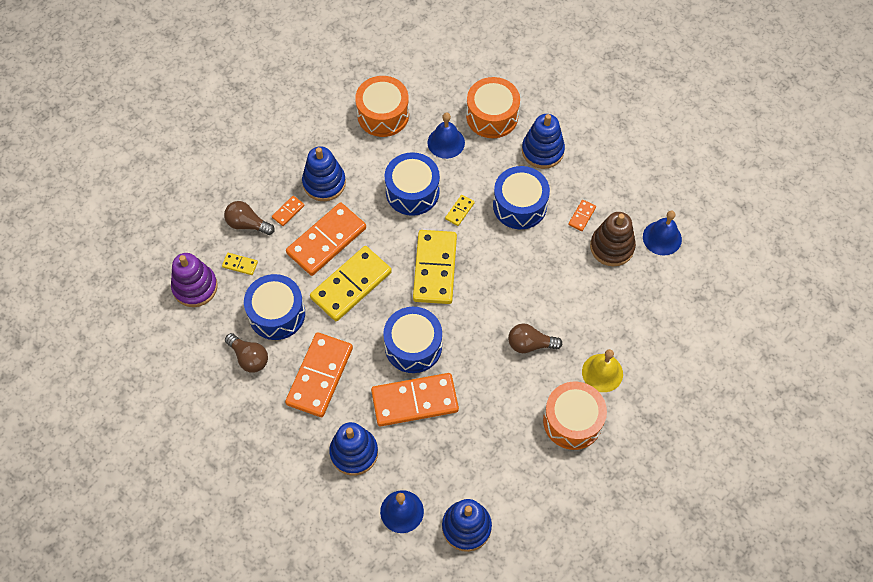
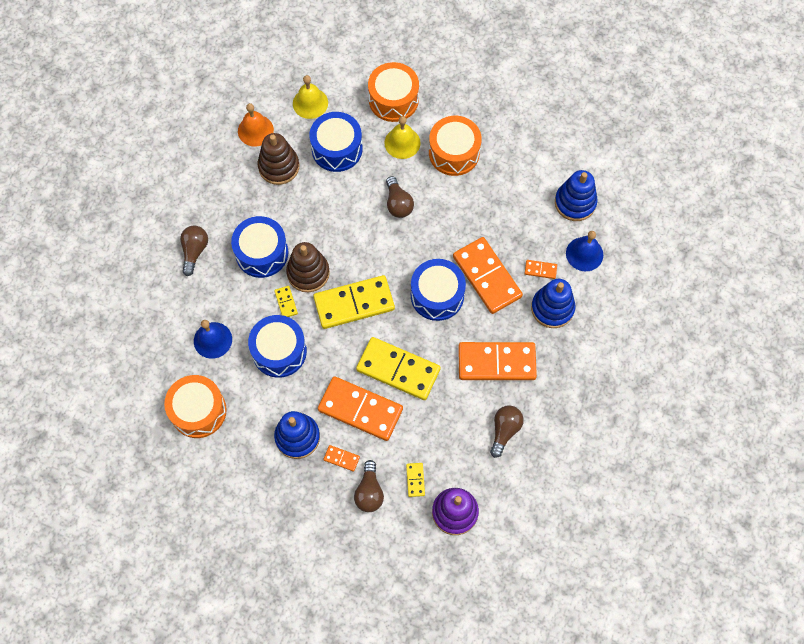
camera: 110 degrees left, 5 degrees up
(277, 314) = (452, 424): blue drum -> blue drum (337, 149)
(459, 211) = (286, 302): yellow domino -> yellow domino turned 60 degrees clockwise
(483, 239) = (308, 273): none -> brown stacking toy
(492, 116) = (168, 308): orange drum -> orange drum (393, 100)
(542, 151) = (194, 251): blue stacking toy -> brown light bulb
(581, 216) = (255, 199): orange domino -> orange domino (540, 270)
(662, 238) = (255, 130): blue bell -> orange bell
(680, 298) = (310, 103): none -> yellow bell

